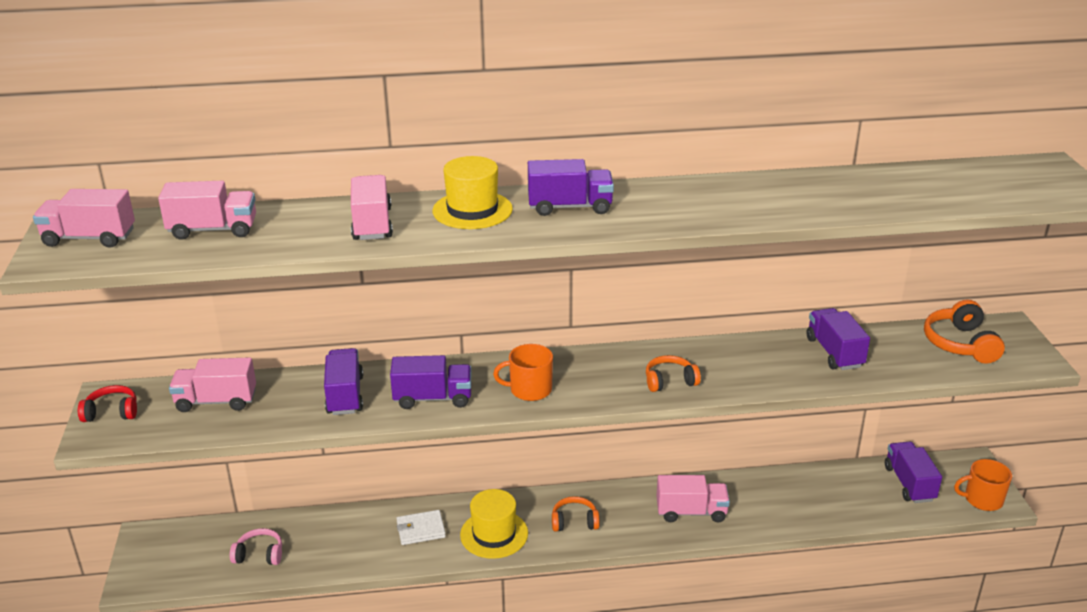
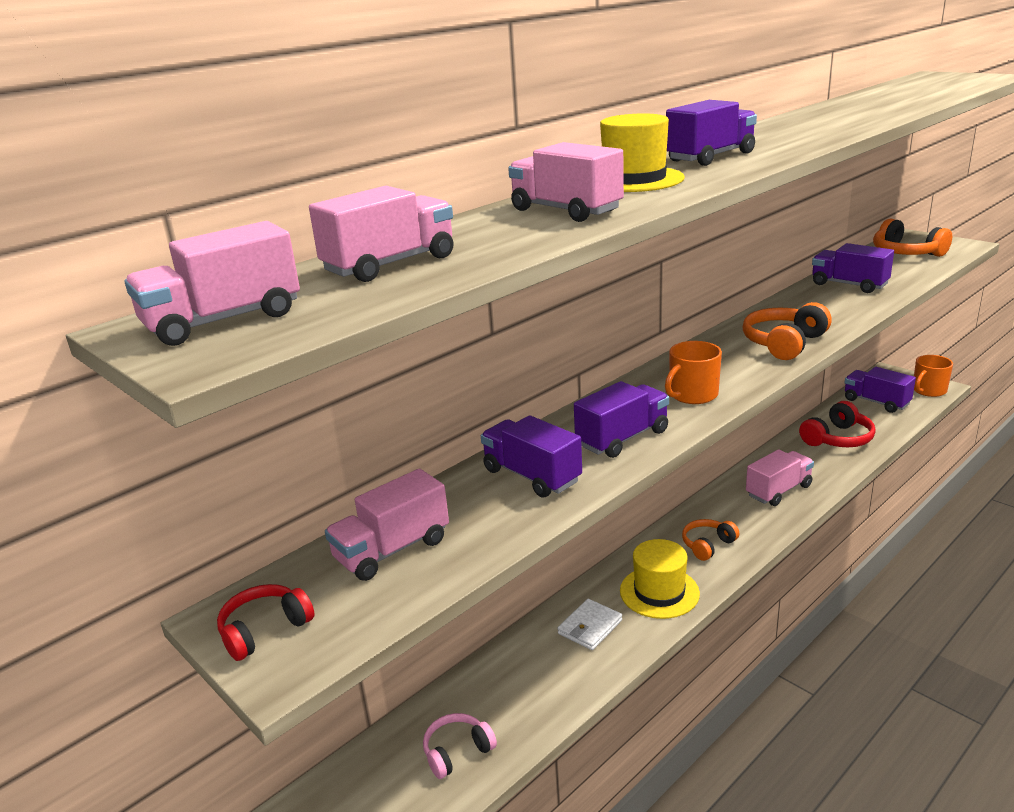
camera: 35 degrees left, 5 degrees down
(670, 381) = (784, 343): orange headphones -> orange headphones, size x1.52
(814, 497) = (838, 439): none -> red headphones

